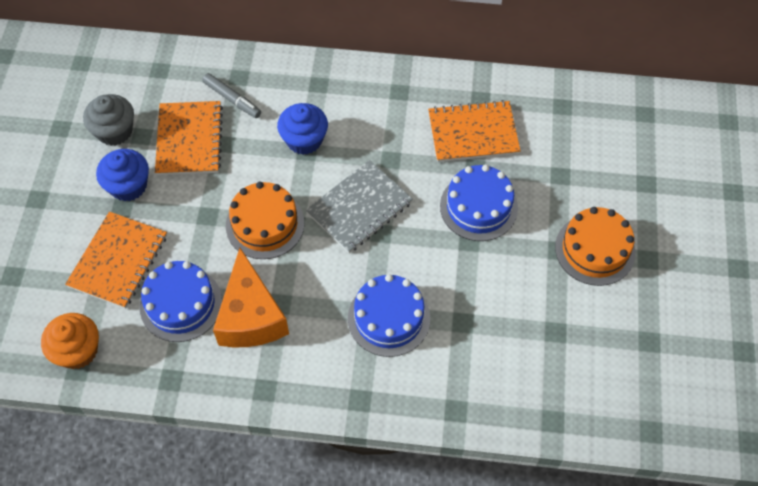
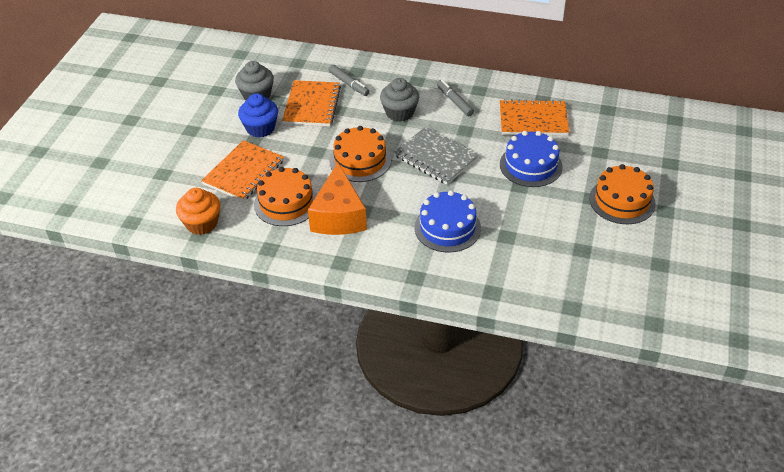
camera: 10 degrees right, 15 degrees down
(181, 304) = (286, 203): blue cake -> orange cake
(304, 140) = (399, 113): blue cupcake -> grey cupcake
(359, 208) = (435, 157): grey notebook -> grey notebook turned 75 degrees clockwise
(371, 114) = (454, 101): none -> grey marker

